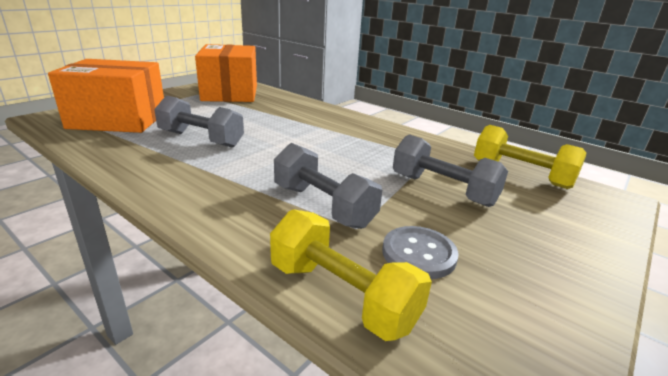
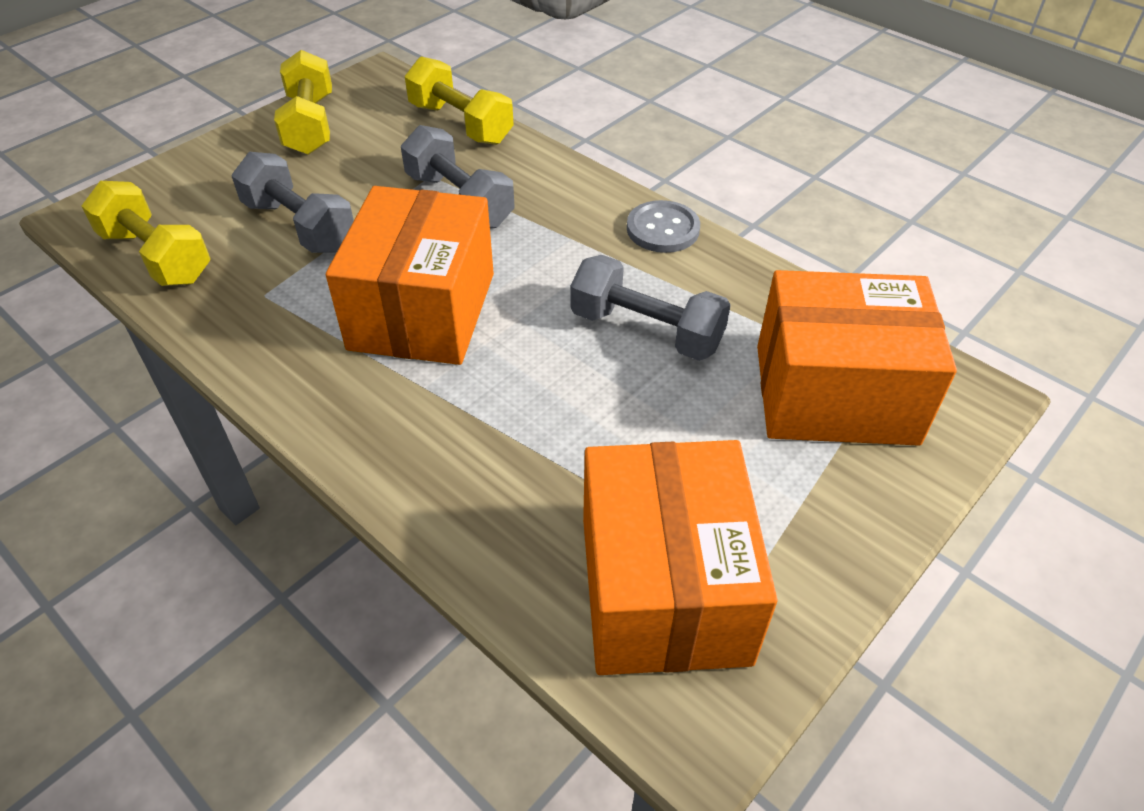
camera: 175 degrees left, 20 degrees up
(332, 149) = (423, 311): none -> orange box
(419, 254) = (383, 152): grey button -> grey button (663, 229)
(533, 292) = (310, 125): none -> yellow dumbbell

